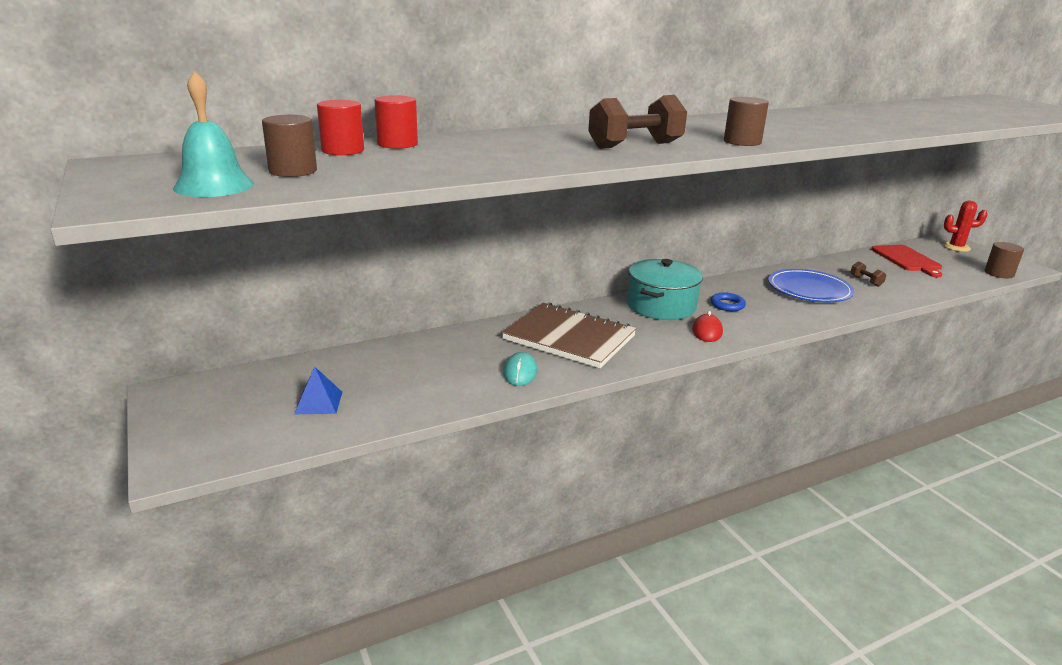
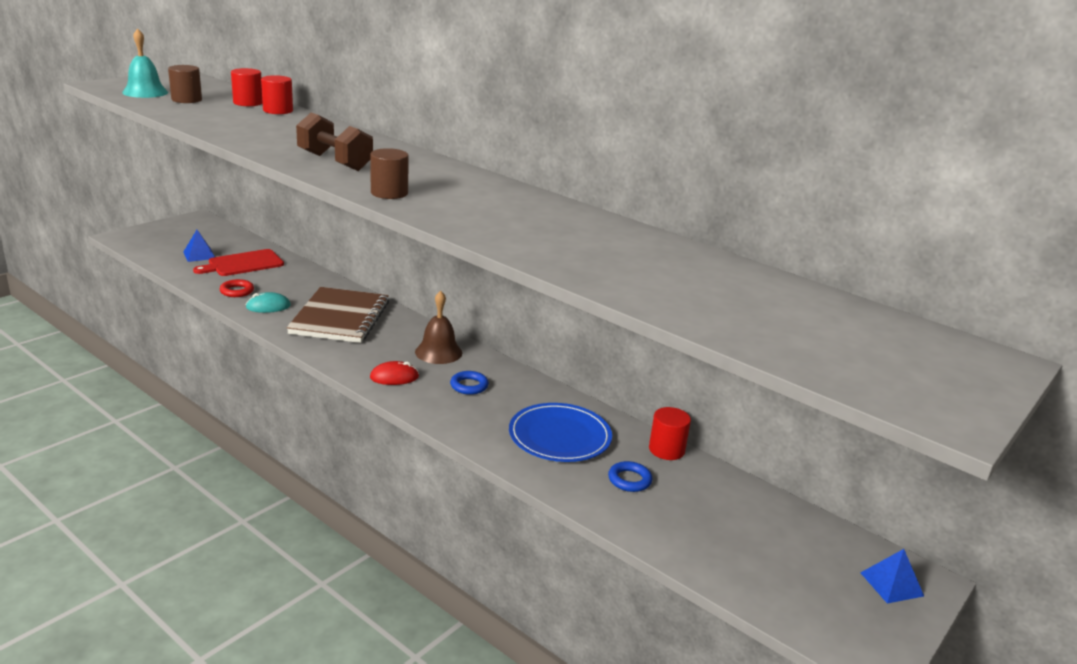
camera: 65 degrees right, 0 degrees up
(463, 387) = (237, 291): none -> red ring
(661, 306) = (438, 352): turquoise pot -> brown bell
(824, 263) = (666, 450): none -> red cylinder
(866, 281) = (629, 480): brown dumbbell -> blue ring
(907, 259) = (763, 523): red cutting board -> red cutting board (243, 264)
(956, 247) = (891, 584): red cactus -> blue pyramid
(999, 273) = (798, 619): brown cylinder -> none

